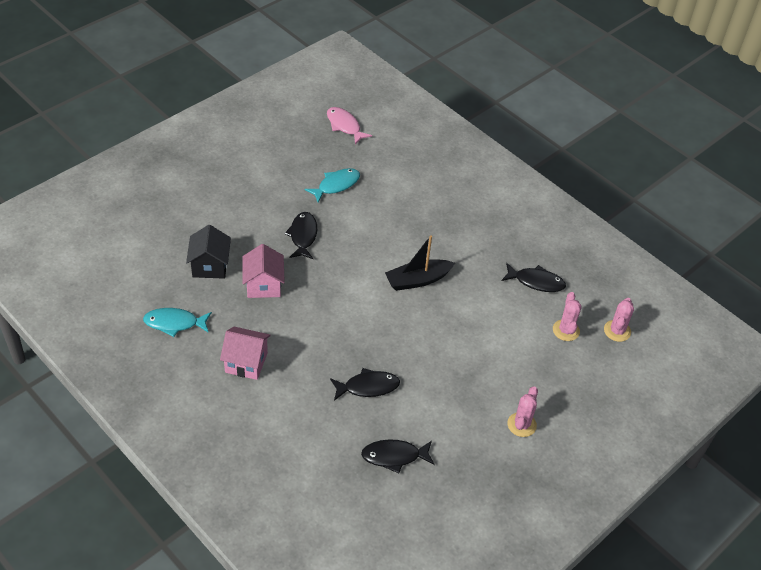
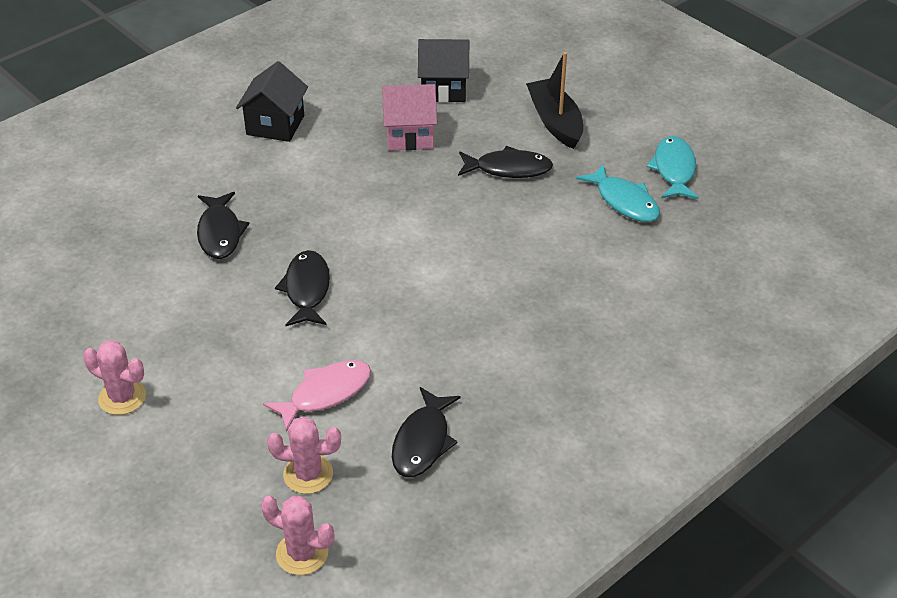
camera: 95 degrees right, 5 degrees down
(174, 323) = (344, 66): turquoise fish -> turquoise fish (674, 169)
(246, 362) = (275, 125): pink house -> black house
(344, 126) = (771, 210): pink fish -> pink fish (325, 394)
(394, 456) = (98, 257): black fish -> black fish (307, 289)
(417, 280) = (423, 289): black boat -> black boat (555, 122)

